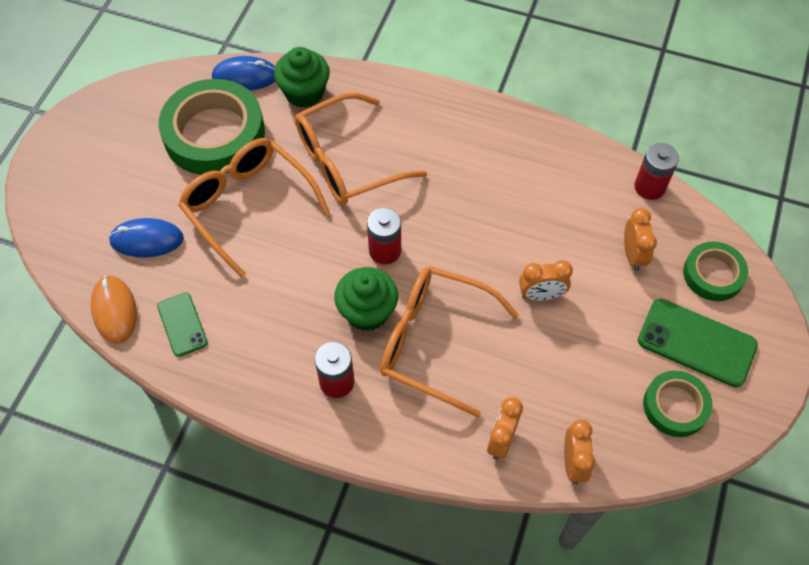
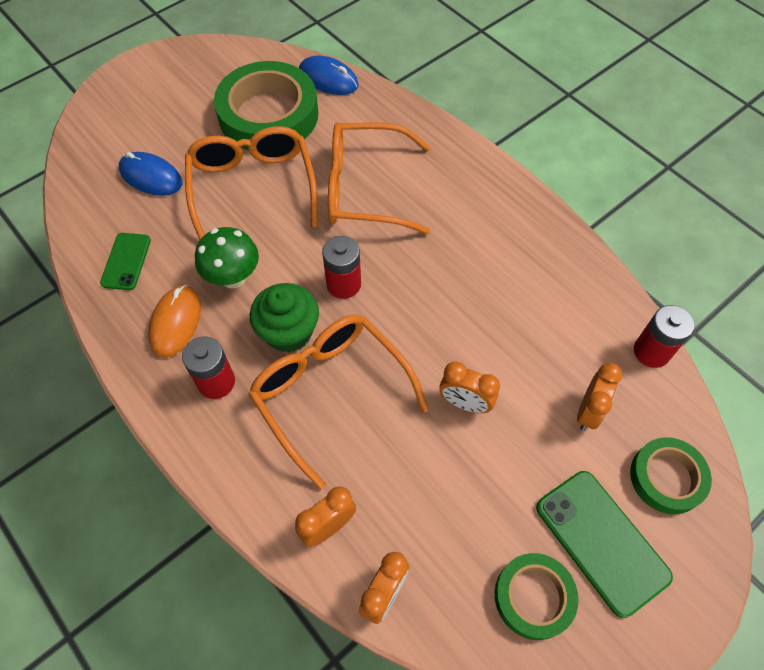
camera: 30 degrees right, 0 degrees up
(114, 310) = (83, 222): orange mouse -> orange mouse (175, 322)
(288, 291) = (233, 277): none -> green mushroom
(304, 93) = (369, 114): green cupcake -> none

